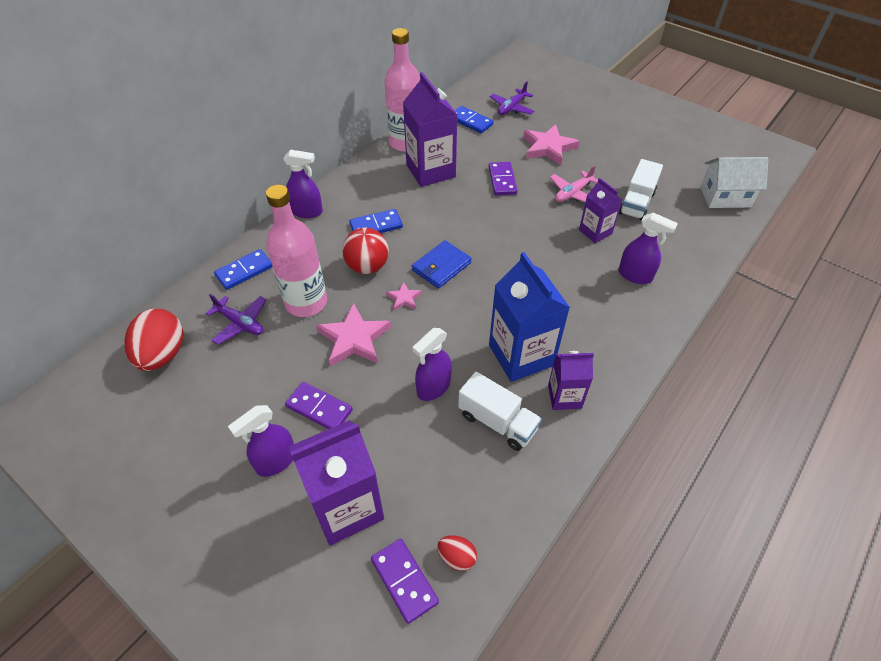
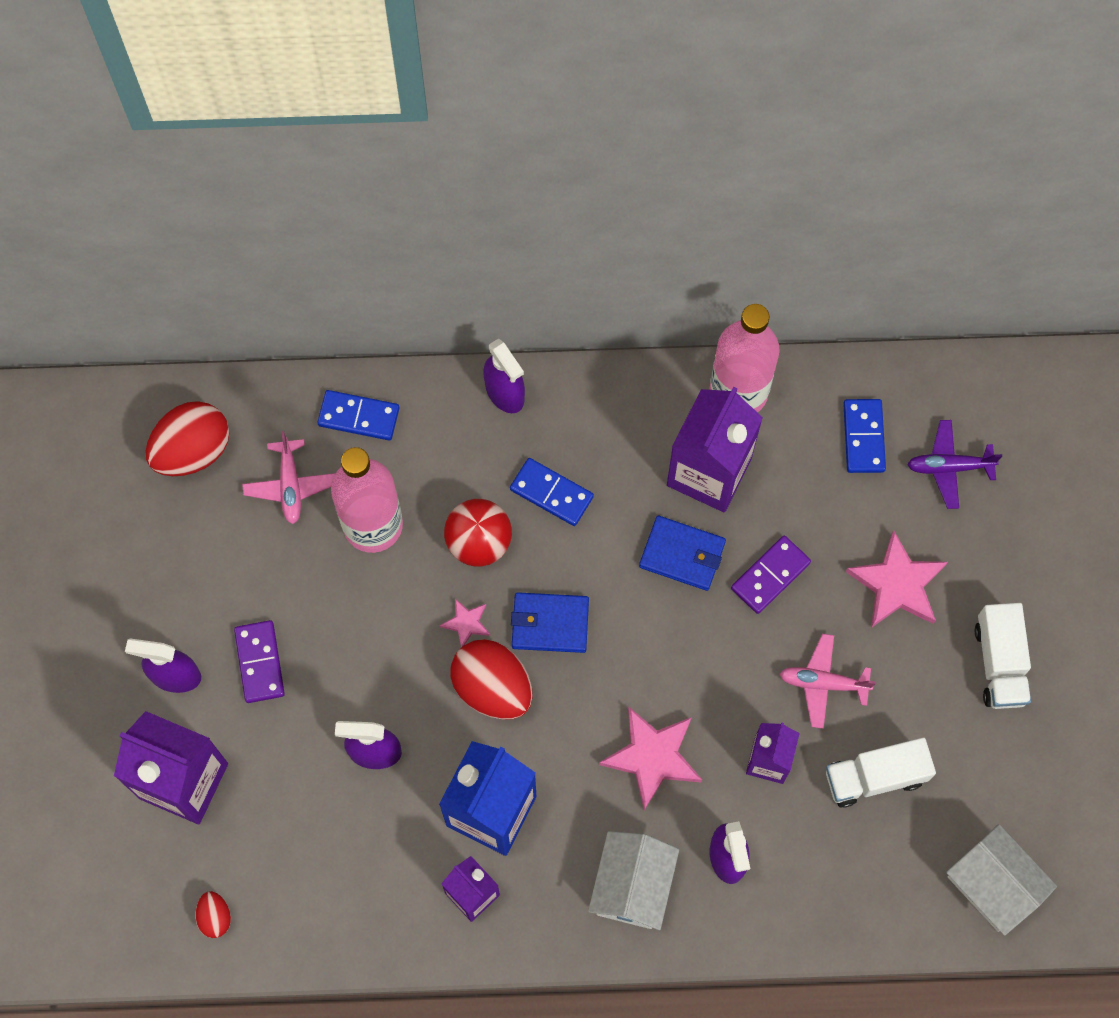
camera: 50 degrees right, 20 degrees up
(240, 323) = (290, 485): purple plane -> pink plane
(354, 339) = (368, 620): pink star -> pink star (652, 757)
(404, 581) = (159, 888): purple domino -> none
(451, 310) = (492, 688): none -> red egg
(460, 201) = (682, 555): none -> blue wallet
(497, 422) = (385, 848): white truck -> white truck (999, 663)
(620, 322) = (632, 886): none -> white house

